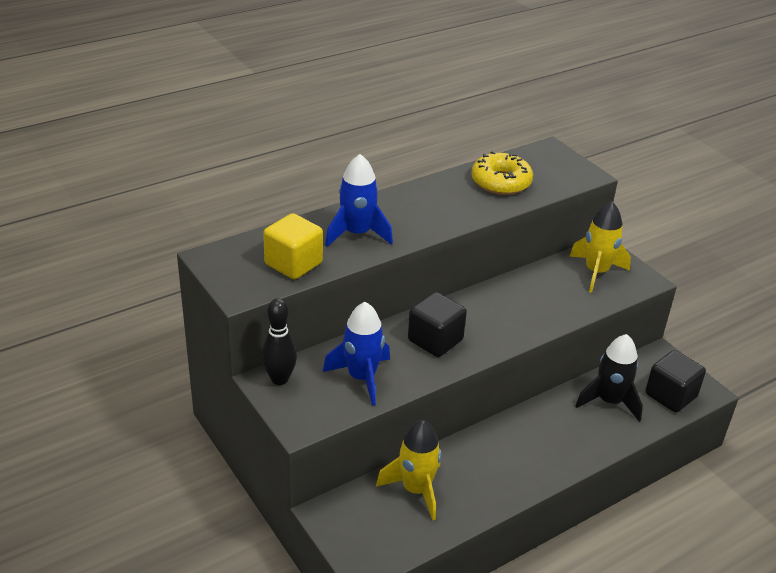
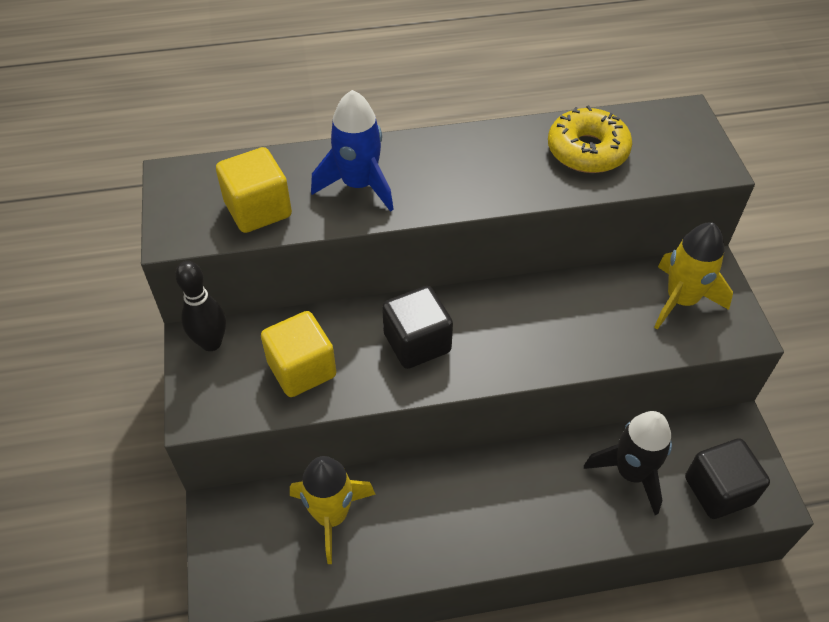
camera: 25 degrees right, 15 degrees up
(361, 377) = (302, 369): blue rocket -> yellow cube

